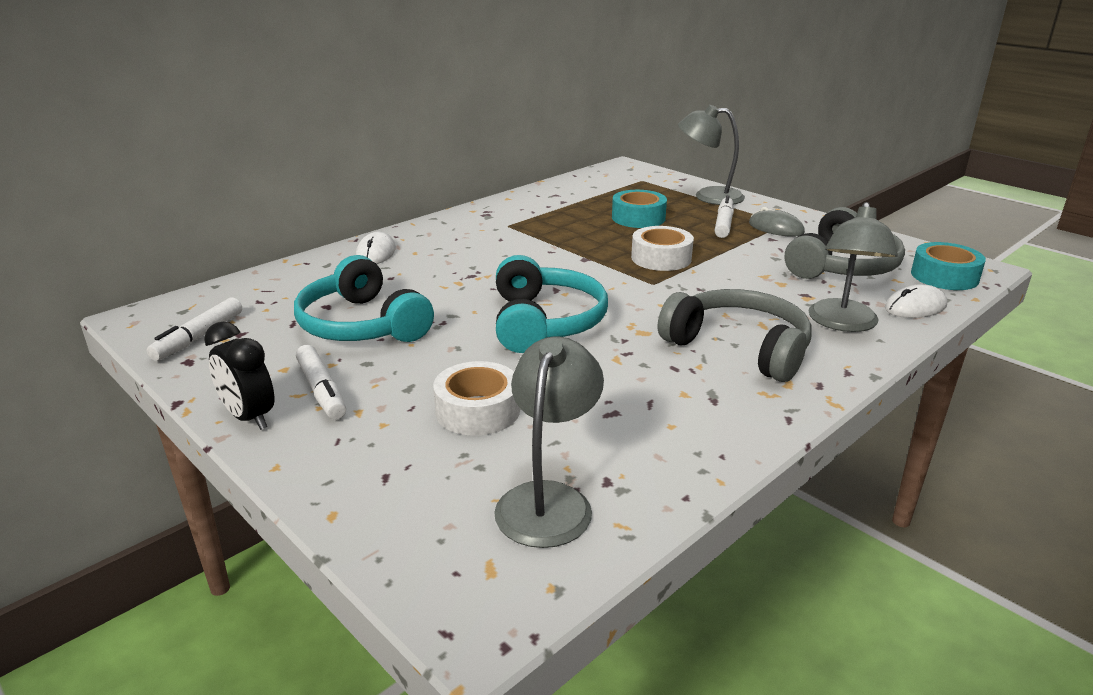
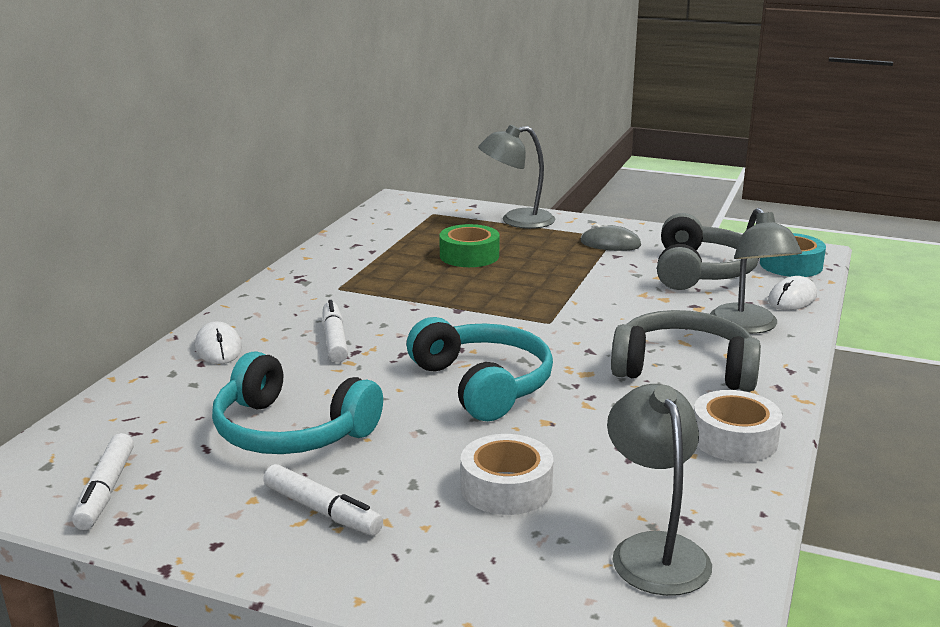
camera: 25 degrees left, 5 degrees down
(249, 417) = (272, 560): black clock -> none
(638, 218) = (469, 256): turquoise tape -> green tape
(661, 258) = (532, 295): white tape -> white tape (734, 439)
(724, 224) = (558, 248): white marker -> white marker (334, 339)

